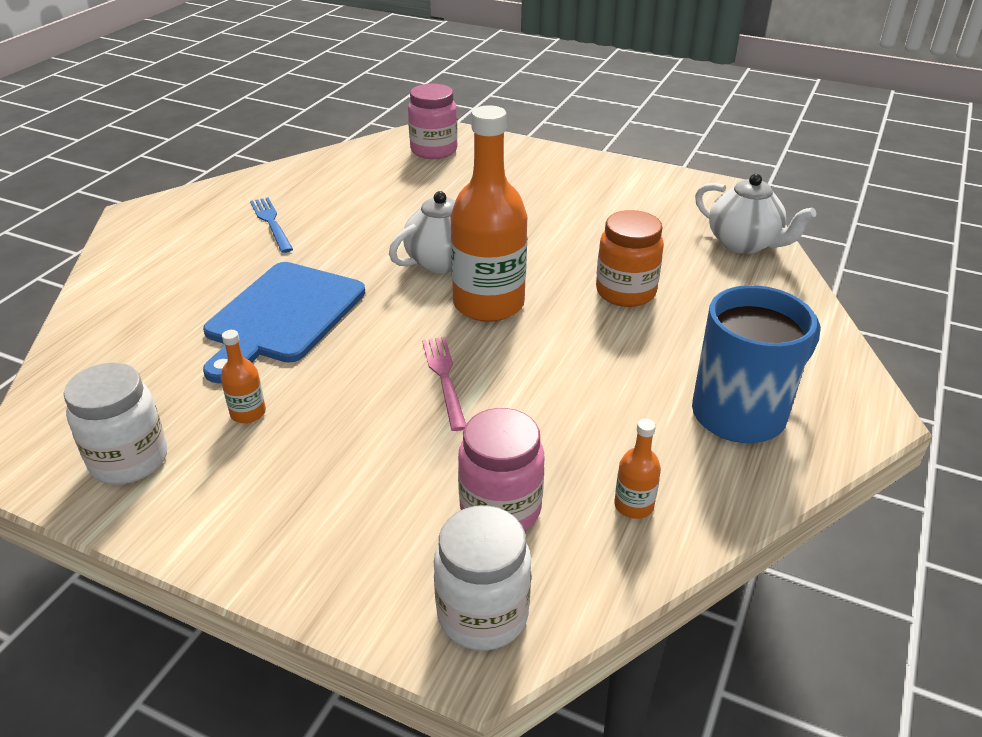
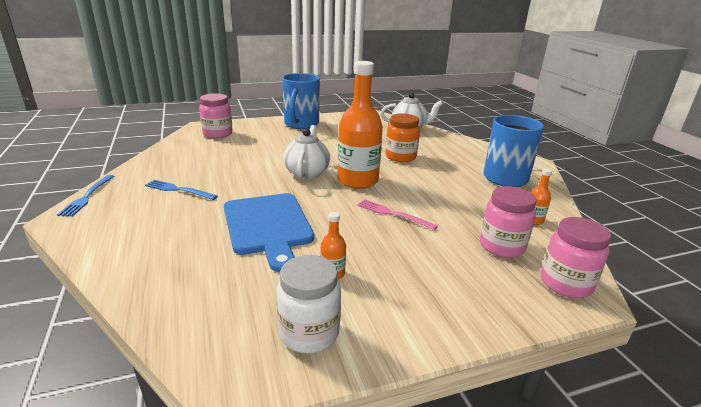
camera: 45 degrees left, 10 degrees down
(186, 194) = (87, 196): none -> blue fork
(482, 614) = (565, 283): white jar -> pink jar
(572, 172) = (301, 124): none -> blue mug

